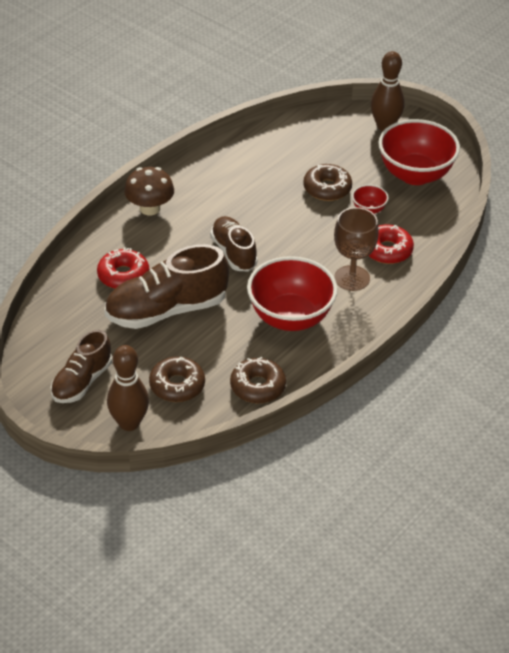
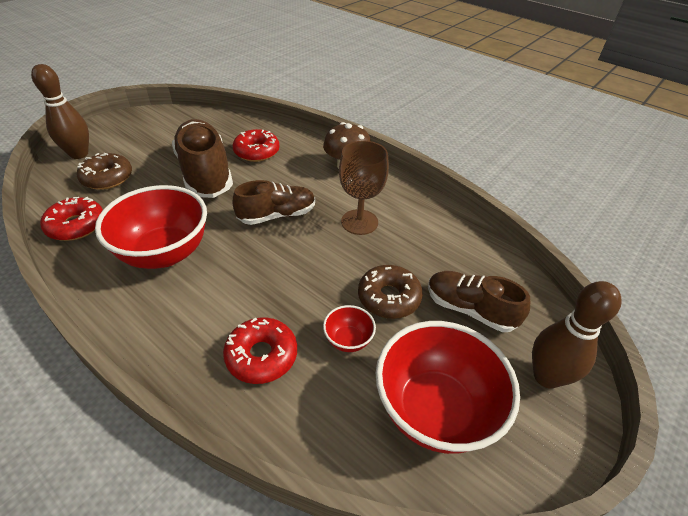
camera: 90 degrees right, 0 degrees up
(82, 382) = (138, 134): brown shoe -> brown shoe (470, 309)
(257, 386) = (76, 225): brown donut -> red donut
(352, 278) = (215, 312): brown goblet -> brown goblet (359, 222)

